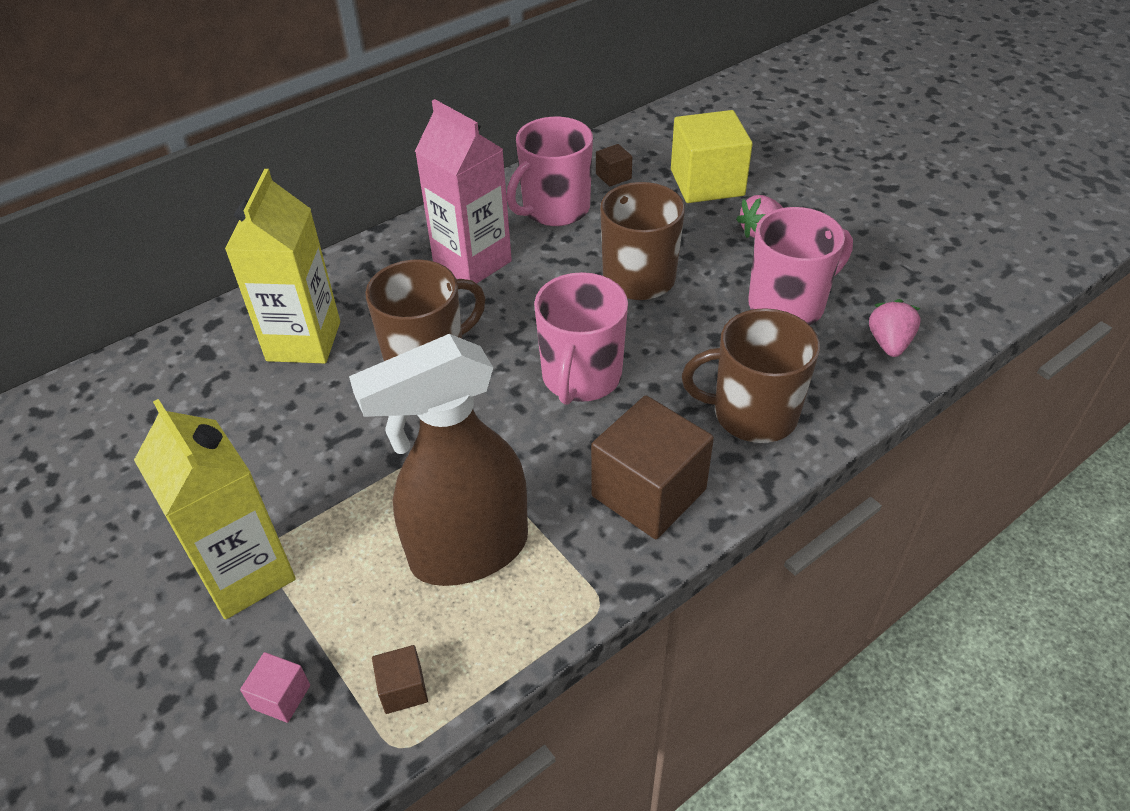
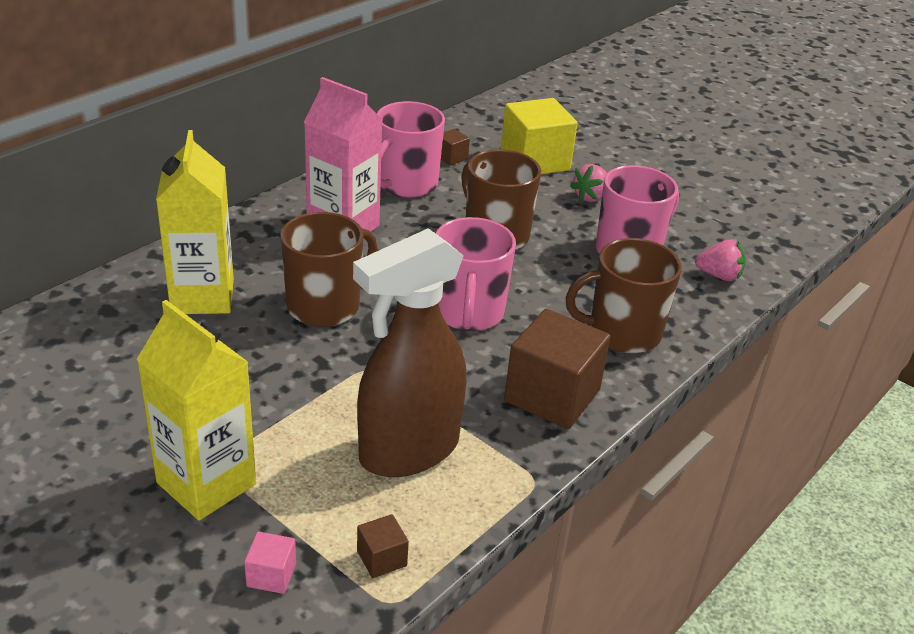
camera: 15 degrees left, 10 degrees down
(889, 343) = (719, 276): pink strawberry -> pink strawberry turned 105 degrees clockwise

